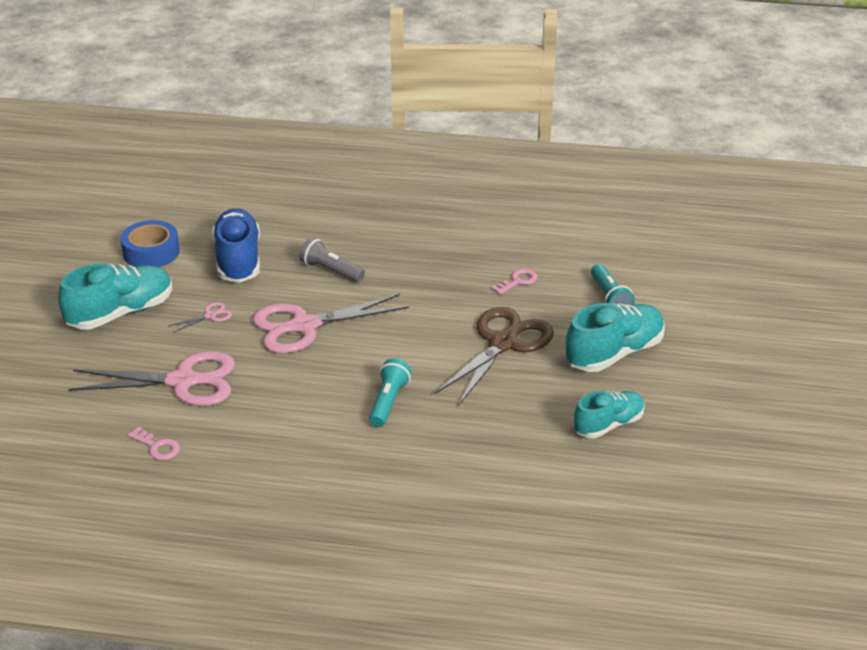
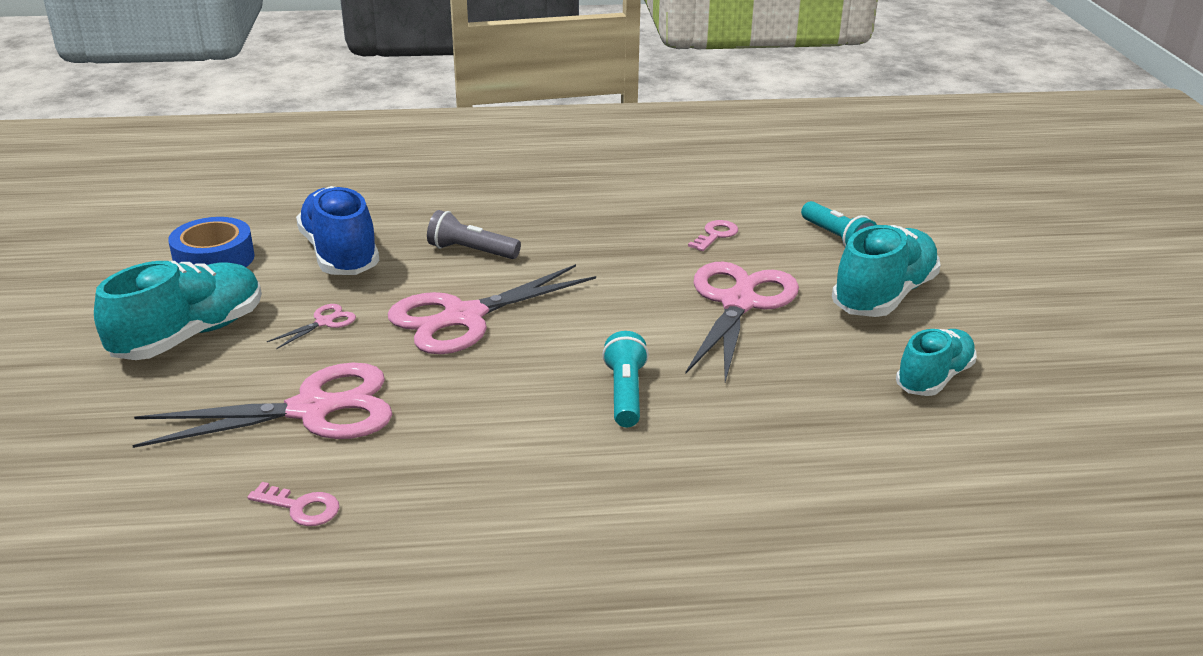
camera: 15 degrees left, 5 degrees down
(503, 343) = (738, 303): brown scissors -> pink scissors

